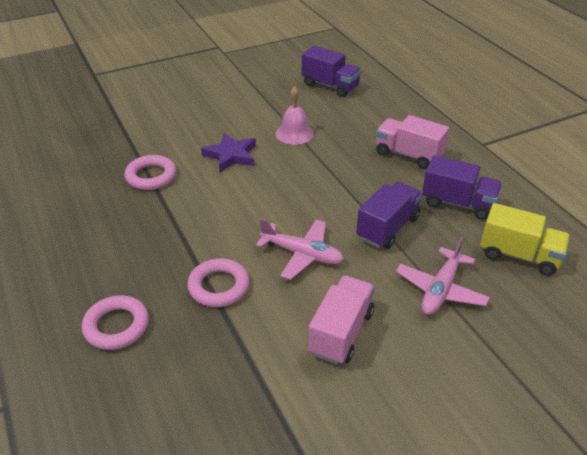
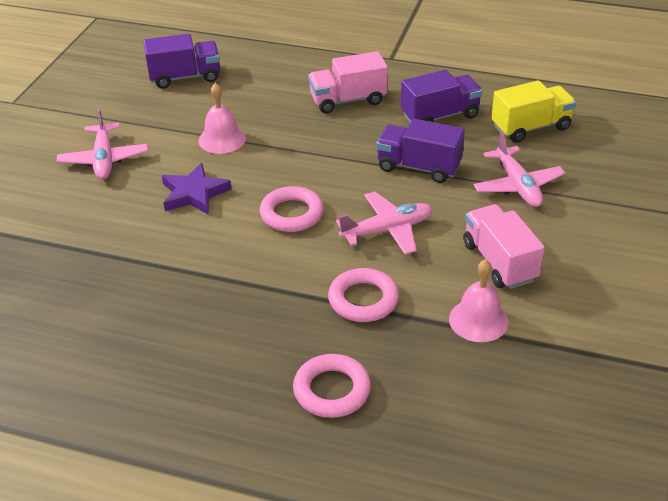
camera: 45 degrees left, 0 degrees up
(151, 176) = (146, 261): pink ring -> pink ring (291, 214)
(218, 108) = (104, 159): none -> pink plane
(264, 359) = (478, 320): none -> pink bell
(388, 228) = (418, 167): purple truck -> purple truck turned 60 degrees counterclockwise

